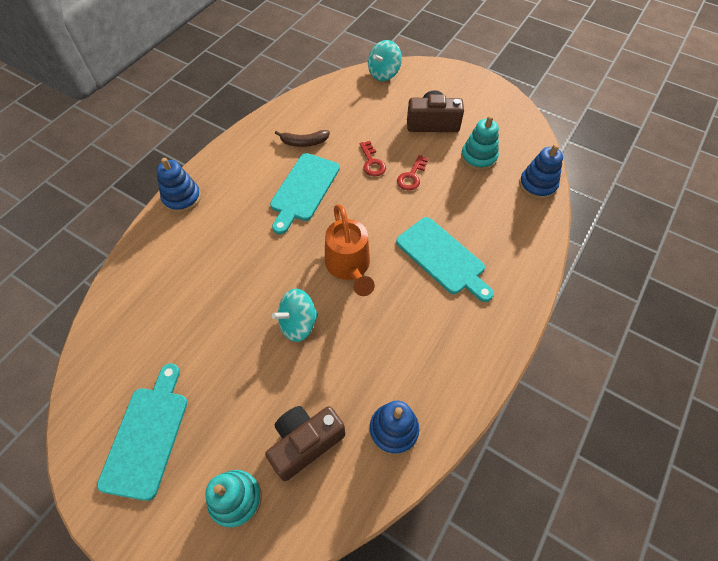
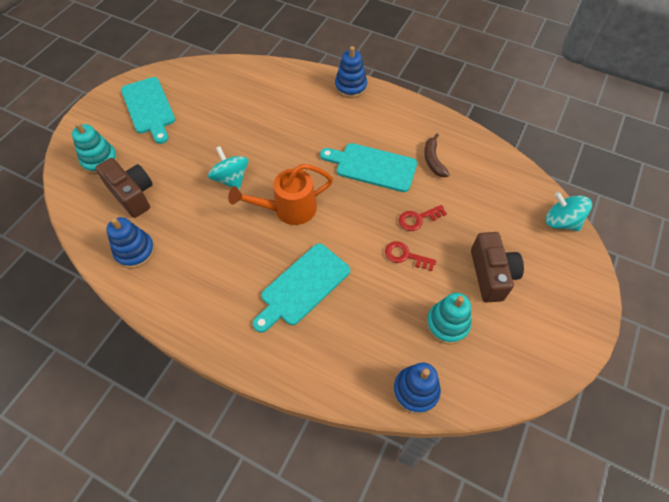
camera: 85 degrees right, 0 degrees up
(147, 436) = (149, 108): turquoise cutting board -> turquoise cutting board turned 60 degrees clockwise

